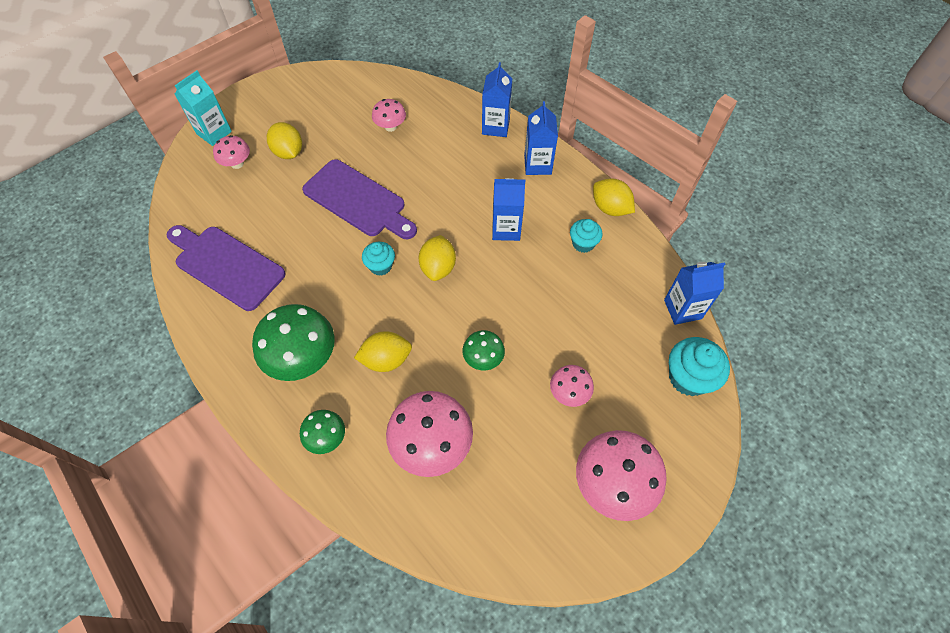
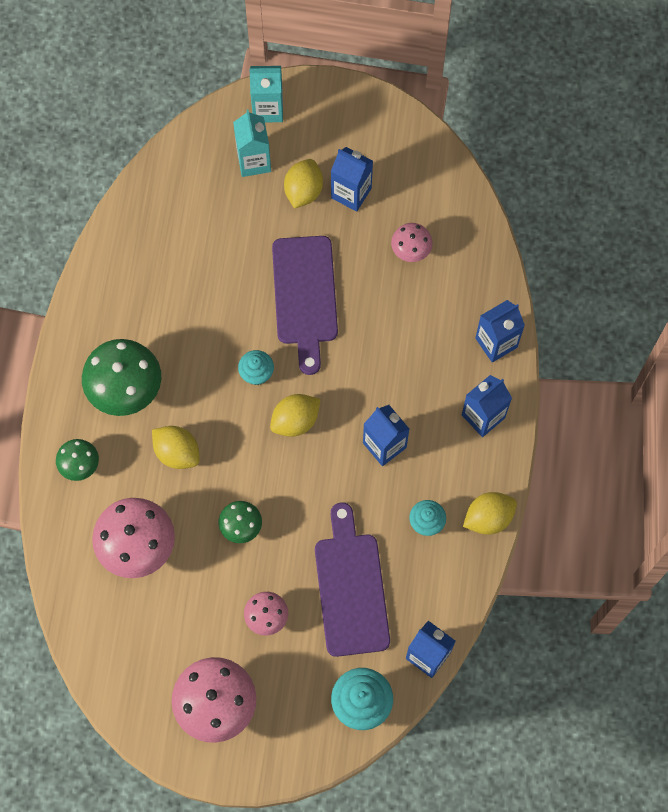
camera: 50 degrees right, 10 degrees up
(226, 265) = (152, 253): purple cutting board -> purple cutting board (351, 588)
(237, 163) = (254, 161): pink mushroom -> turquoise carton
(319, 130) = (351, 193): none -> blue carton
(610, 208) = (488, 518): yellow lemon -> yellow lemon turned 60 degrees clockwise

